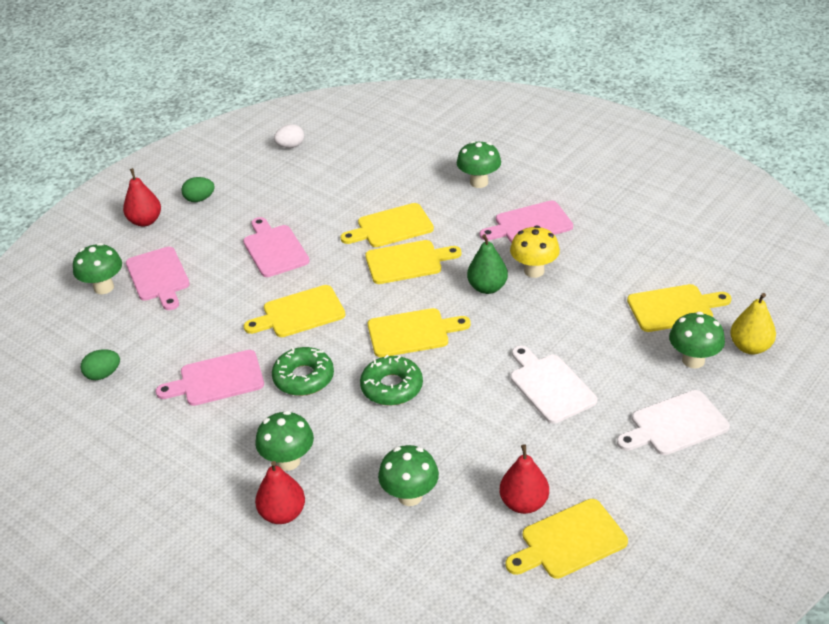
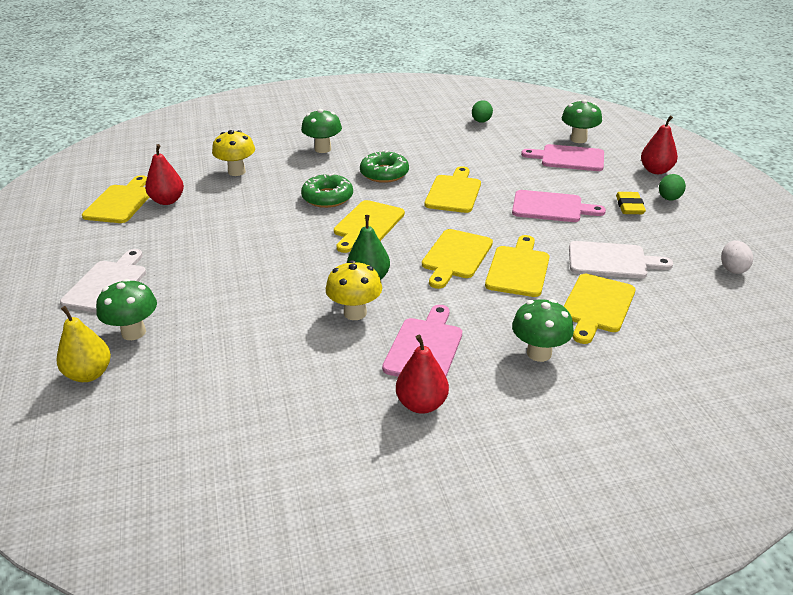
camera: 125 degrees right, 5 degrees down
(217, 379) = (426, 149): pink cutting board -> none
(233, 213) = (629, 206): none -> yellow eraser
(282, 514) = (289, 137): red pear -> red pear (421, 404)
(410, 496) = (236, 172): green mushroom -> yellow mushroom
(550, 386) = (227, 253): white cutting board -> white cutting board (612, 261)
(674, 308) = (194, 363): yellow cutting board -> yellow cutting board (597, 306)

